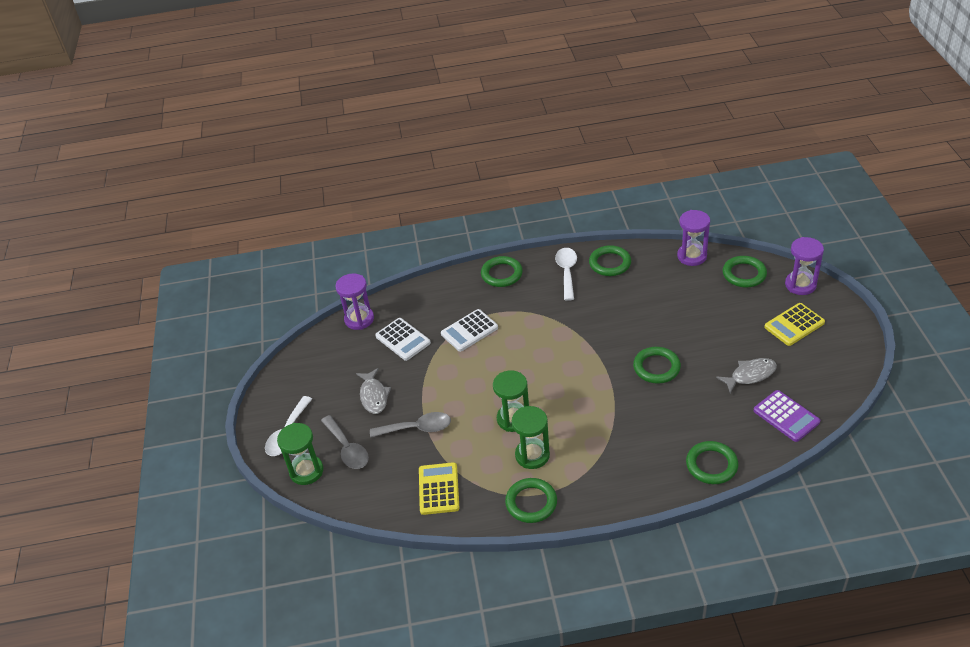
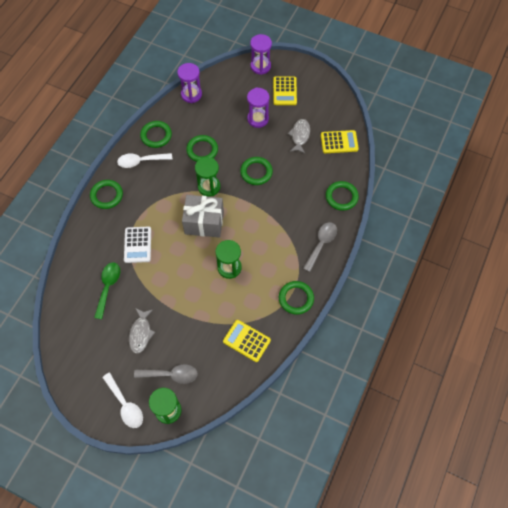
camera: 60 degrees left, 20 degrees up
(359, 319) = (63, 301): purple hourglass -> purple hourglass (258, 119)
(374, 396) = (141, 333): grey fish -> grey fish turned 75 degrees clockwise
(403, 340) = (108, 287): white calculator -> green spoon
(417, 428) = (190, 324): grey spoon -> grey spoon (321, 244)
(532, 455) = (264, 276): green hourglass -> green hourglass (209, 187)
(547, 364) = (204, 222): none -> grey gift
(567, 272) = (141, 161): white spoon -> white spoon turned 45 degrees counterclockwise
(744, 274) = (229, 83): green ring -> green ring (202, 150)
(786, 416) = (339, 142): purple calculator -> yellow calculator

